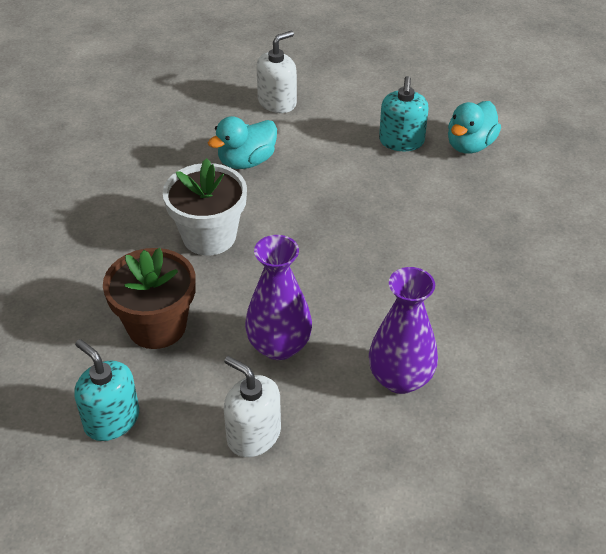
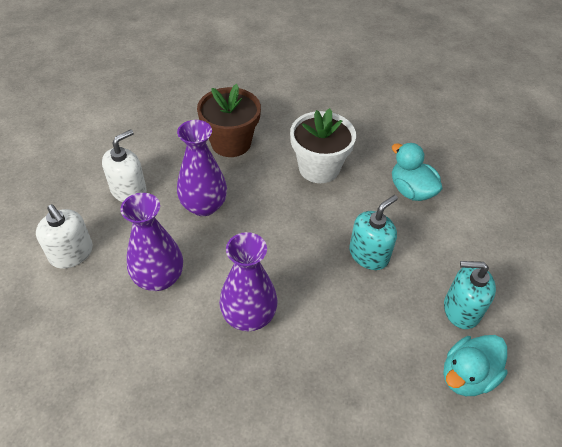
camera: 90 degrees right, 5 degrees up
(111, 420) = (157, 126): turquoise soap dispenser -> turquoise soap dispenser (369, 254)
(277, 102) = (500, 213): white soap dispenser -> white soap dispenser (71, 253)
(438, 292) = (249, 316): none -> purple vase
(470, 145) = (467, 376): turquoise duck -> turquoise duck turned 75 degrees counterclockwise

